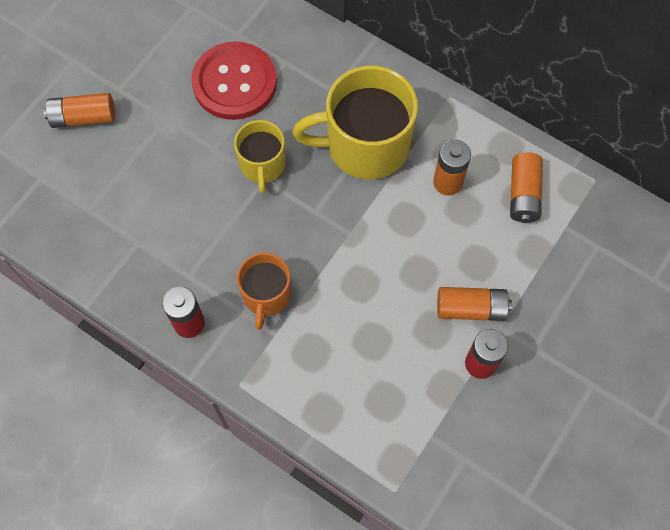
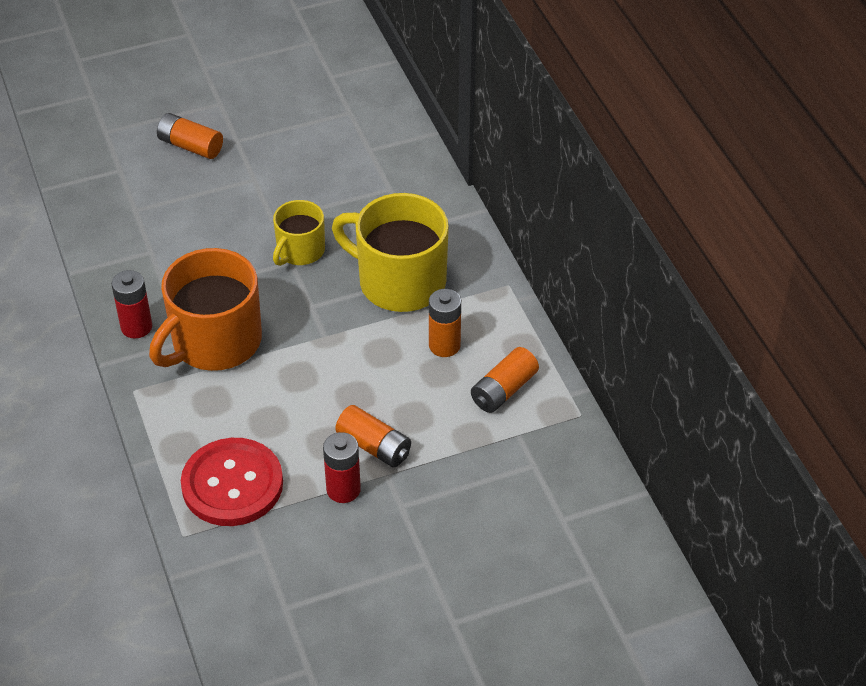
camera: 35 degrees right, 20 degrees down
(234, 82) = (333, 182): red button -> red button (232, 484)
(266, 295) = (214, 342): orange mug -> orange mug, size x1.77

